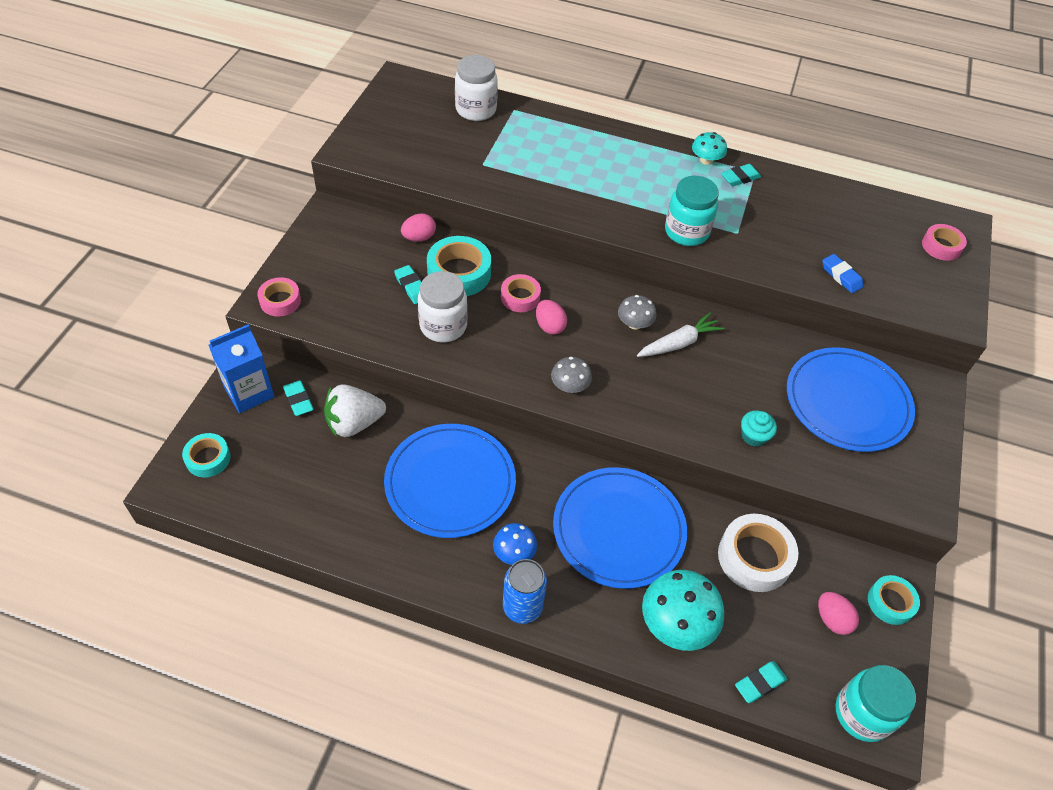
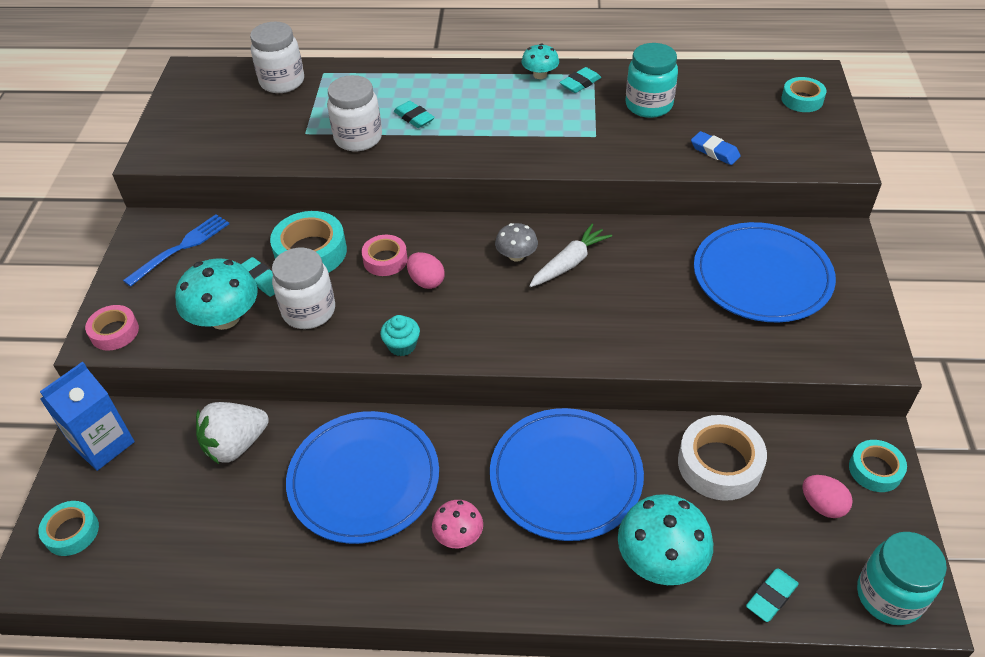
camera: 10 degrees left, 5 degrees down
(298, 400) = (164, 437): turquoise eraser -> turquoise eraser (414, 118)
(352, 240) = (181, 248): none -> blue fork
(372, 313) = (225, 318): none -> turquoise mushroom
(419, 237) = (256, 227): pink egg -> none
(514, 553) = (458, 535): blue mushroom -> pink mushroom
(522, 607) = (486, 593): blue can -> none
(527, 181) = (358, 138): none -> white jar
(570, 386) = (467, 337): grey mushroom -> none
(686, 232) = (543, 147): turquoise jar -> turquoise jar (648, 105)
(754, 436) = (679, 336): turquoise cupcake -> turquoise cupcake (402, 345)
(941, 246) = (802, 100): pink tape -> turquoise tape

